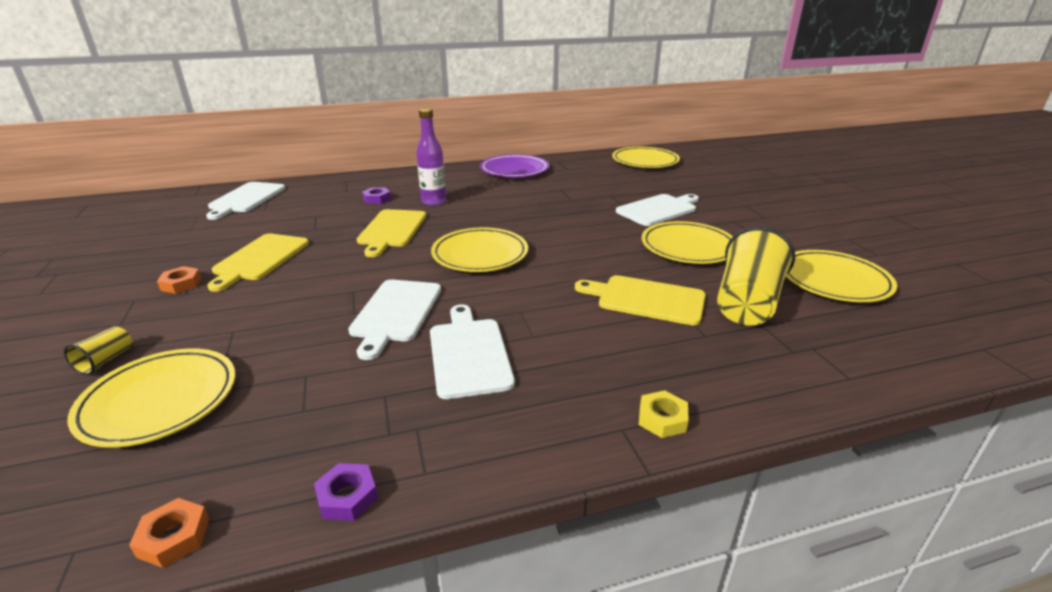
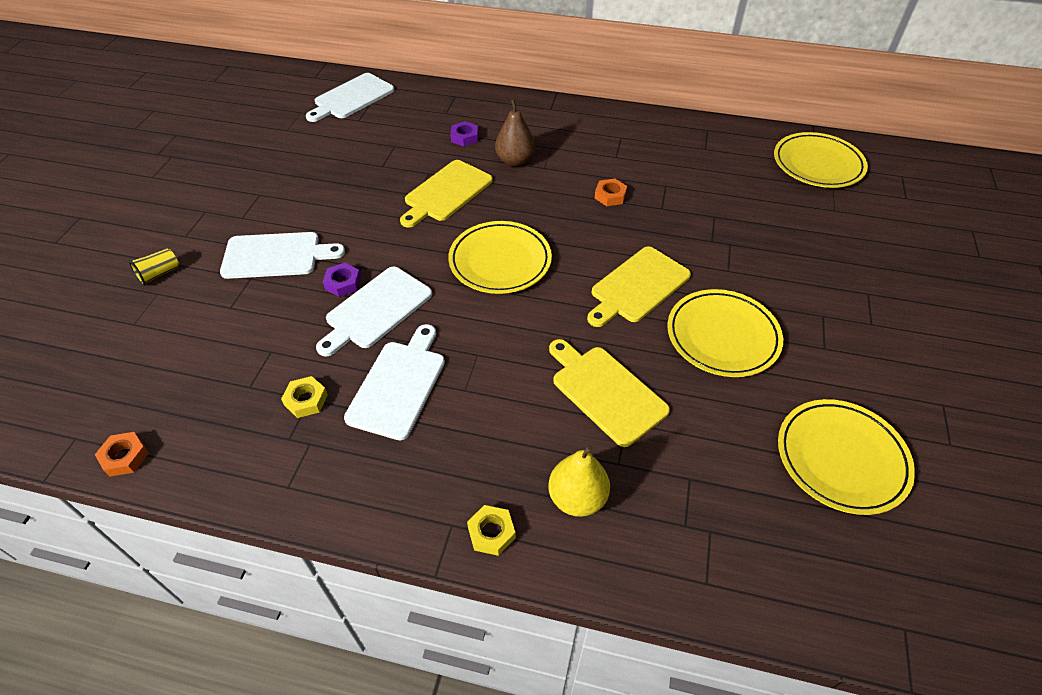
camera: 30 degrees right, 20 degrees up
(160, 401) = (171, 332): yellow plate -> none
(181, 284) = (244, 204): orange nut -> orange nut (610, 196)
(260, 259) = (316, 193): yellow cutting board -> yellow cutting board (638, 286)
(347, 497) = (230, 480): purple nut -> purple nut (343, 283)
(381, 397) = (306, 400): none -> yellow nut
(433, 202) = (515, 161): purple bottle -> brown pear
(514, 170) = (641, 132): purple plate -> none
(658, 209) = (748, 261): white cutting board -> white cutting board (276, 255)
(701, 367) = (577, 498): none -> yellow pear
(747, 302) = (705, 442): yellow cup -> none

